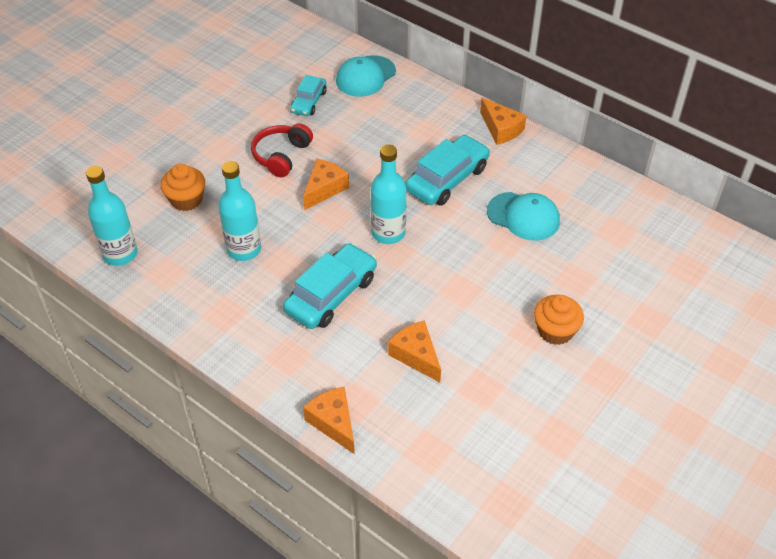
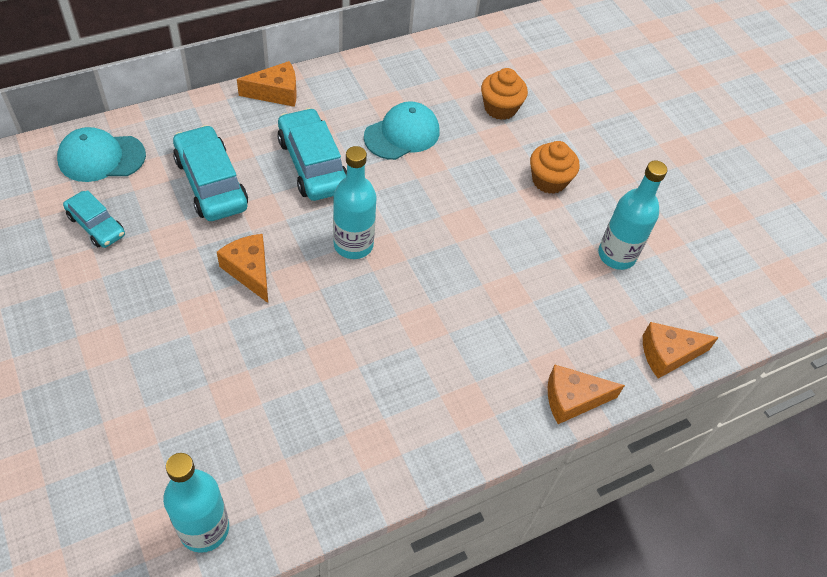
camera: 70 degrees left, 5 degrees up
(186, 200) = (163, 416): orange cupcake -> orange cupcake (500, 108)
(244, 249) = (288, 386): turquoise bottle -> turquoise bottle (616, 255)
(281, 156) = (165, 289): red headphones -> none
(331, 294) = (407, 330): turquoise car -> turquoise car (211, 183)
(365, 76) = (101, 157): turquoise cap -> turquoise cap turned 105 degrees clockwise
(416, 355) = (524, 294): orange cheese -> orange cheese (668, 354)

